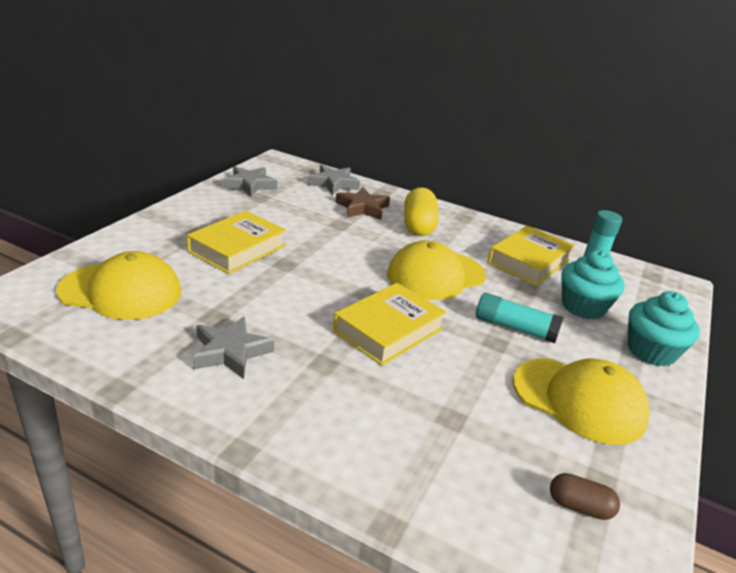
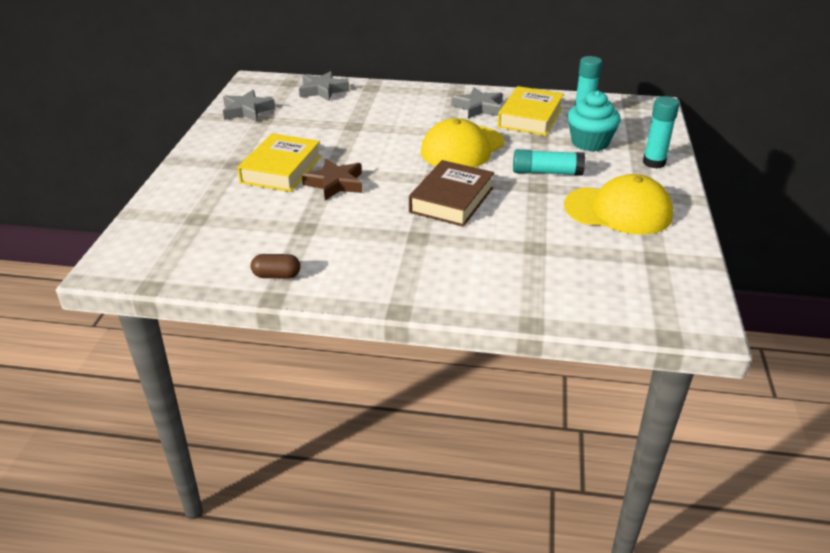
camera: 15 degrees left, 5 degrees up
(121, 291) = (211, 229): yellow cap -> none
(230, 352) = (340, 249): grey star -> grey star (478, 107)
(362, 208) = (364, 106): brown star -> brown star (335, 183)
(388, 330) = (451, 200): yellow book -> brown book
(418, 226) = (422, 110): yellow capsule -> none
(579, 506) = (649, 276): brown capsule -> brown capsule (276, 275)
(651, 351) = (654, 163): turquoise cupcake -> turquoise glue stick

